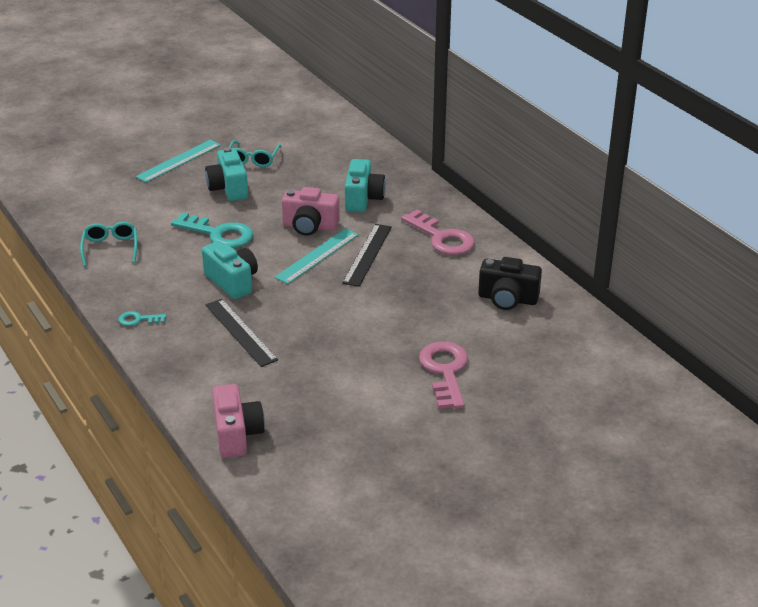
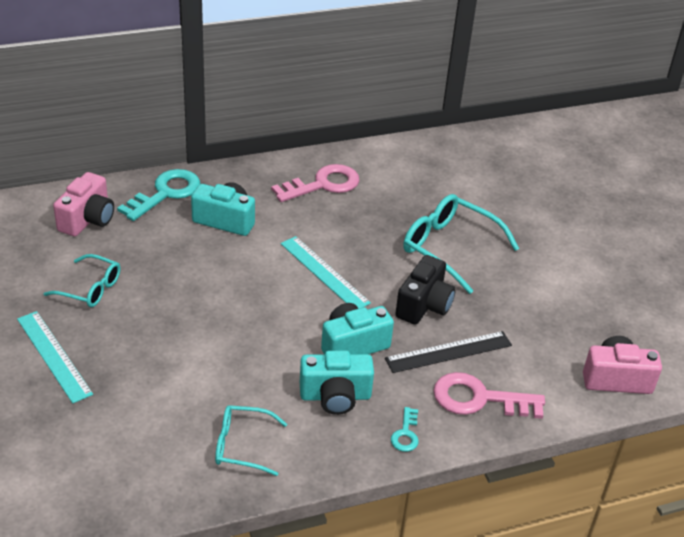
camera: 80 degrees left, 5 degrees up
(218, 234) = (249, 342): turquoise key -> turquoise key (165, 193)
(228, 188) = (149, 319): turquoise camera -> turquoise camera (335, 396)
(310, 226) = (264, 268): pink camera -> pink camera (87, 219)
(367, 254) = (335, 238): black ruler -> none
(385, 318) = (449, 248): none -> turquoise glasses
(445, 371) = (537, 229): pink key -> pink key (479, 399)
(507, 299) = (437, 170): black camera -> black camera (424, 305)

